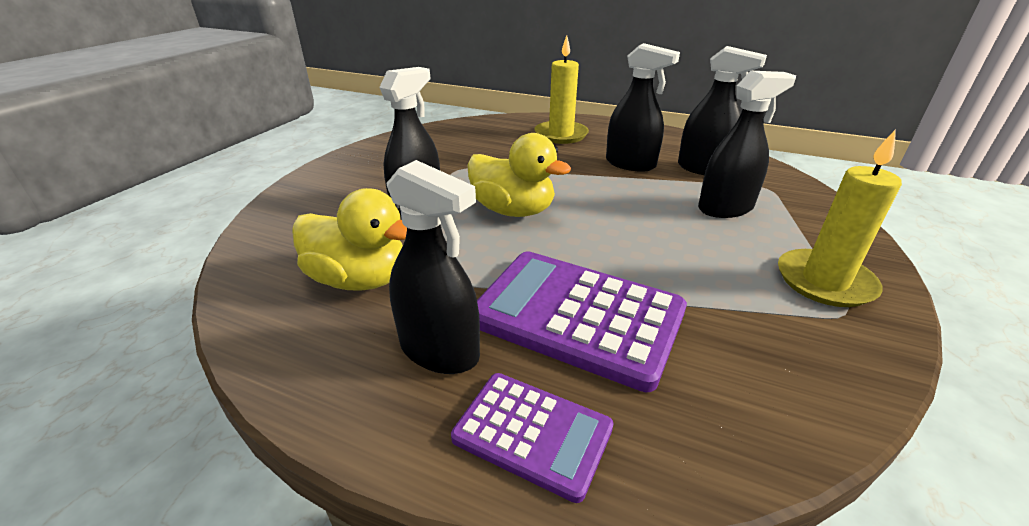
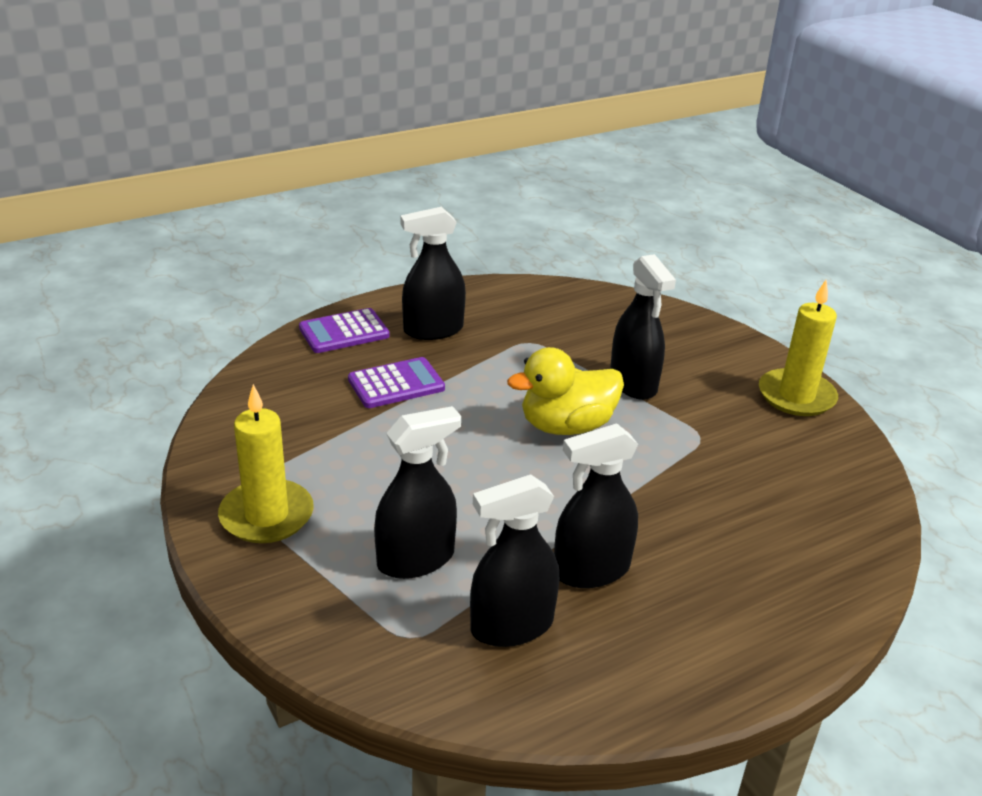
camera: 125 degrees right, 0 degrees up
(360, 279) = (539, 327): yellow duck -> none
(561, 135) = (752, 572): yellow candle -> yellow candle (796, 396)
(577, 316) = (396, 384): purple calculator -> purple calculator, size x0.57
(725, 208) = (416, 559): black spray bottle -> black spray bottle turned 135 degrees counterclockwise

